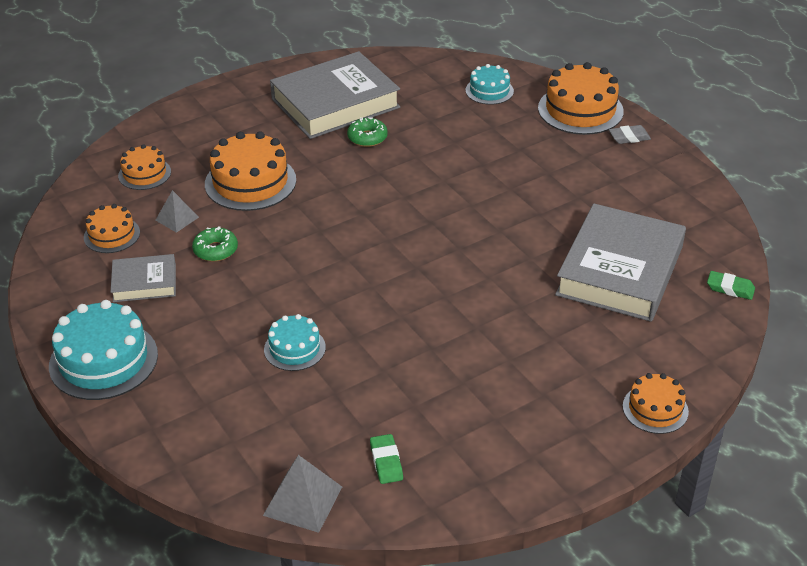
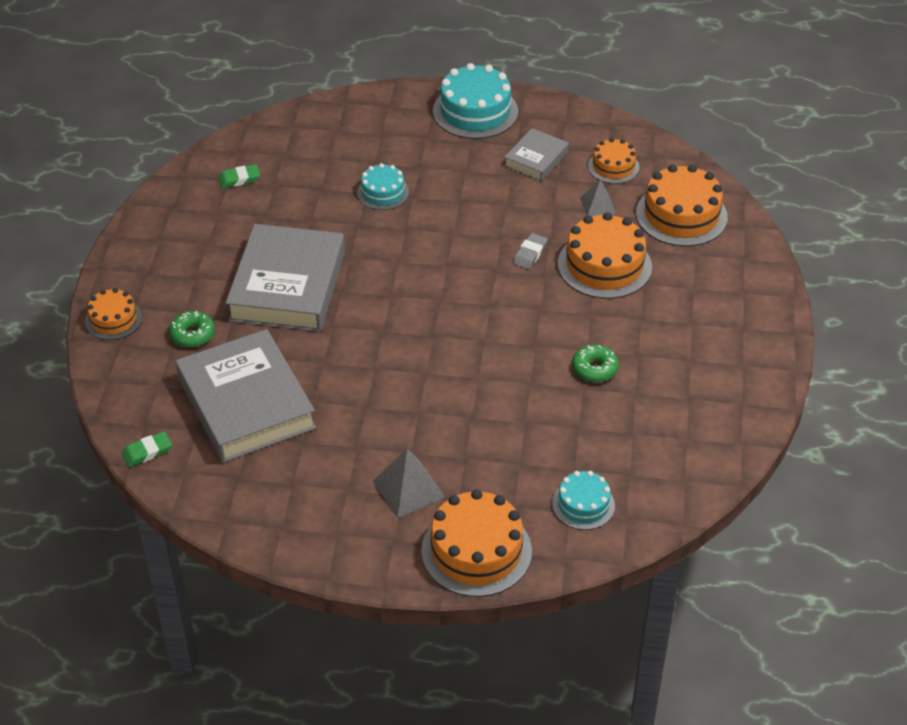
camera: 130 degrees right, 5 degrees up
(144, 173) = (681, 215): orange cake -> orange cake, size x1.73
(215, 250) = (534, 207): green donut -> green donut (192, 334)
(303, 500) = (257, 134): grey pyramid -> grey pyramid (408, 489)
(335, 103) = (675, 380): grey book -> grey book (287, 286)
(386, 462) = (239, 179): green eraser -> green eraser turned 45 degrees counterclockwise
(629, 137) = (393, 552): grey eraser -> grey eraser (530, 254)

